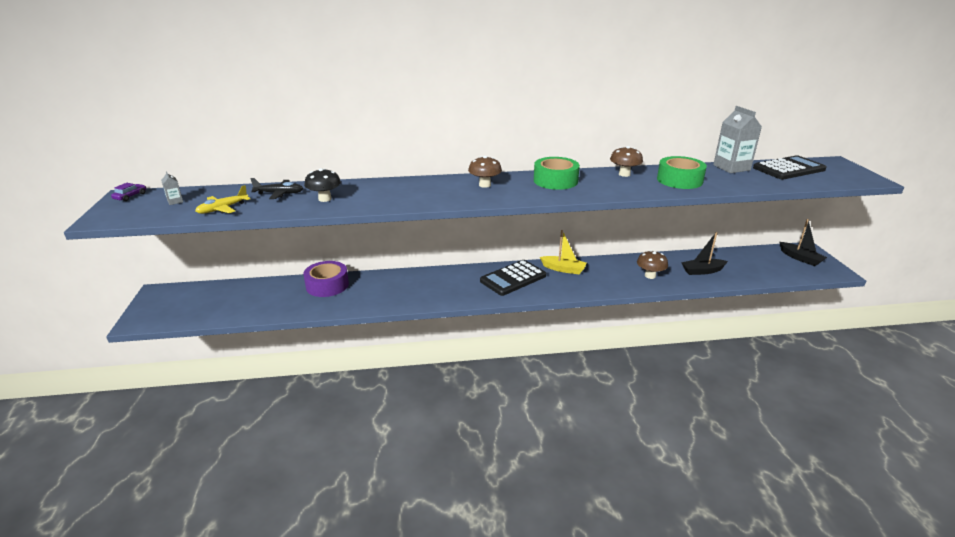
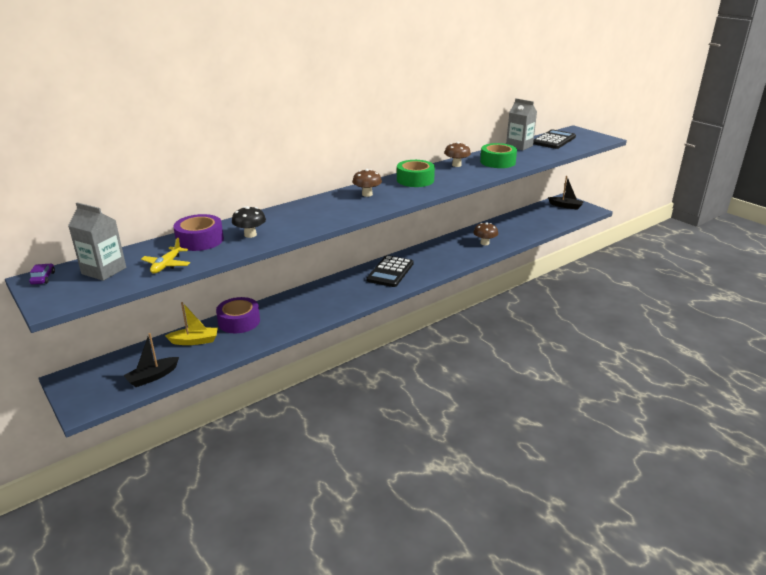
camera: 30 degrees left, 0 degrees up
(175, 201) = (104, 271): grey carton -> grey carton, size x2.25
(279, 194) = (200, 240): black plane -> purple tape
(563, 269) = (420, 255): yellow boat -> yellow boat (194, 341)
(702, 271) = (515, 230): black boat -> black boat (152, 377)

